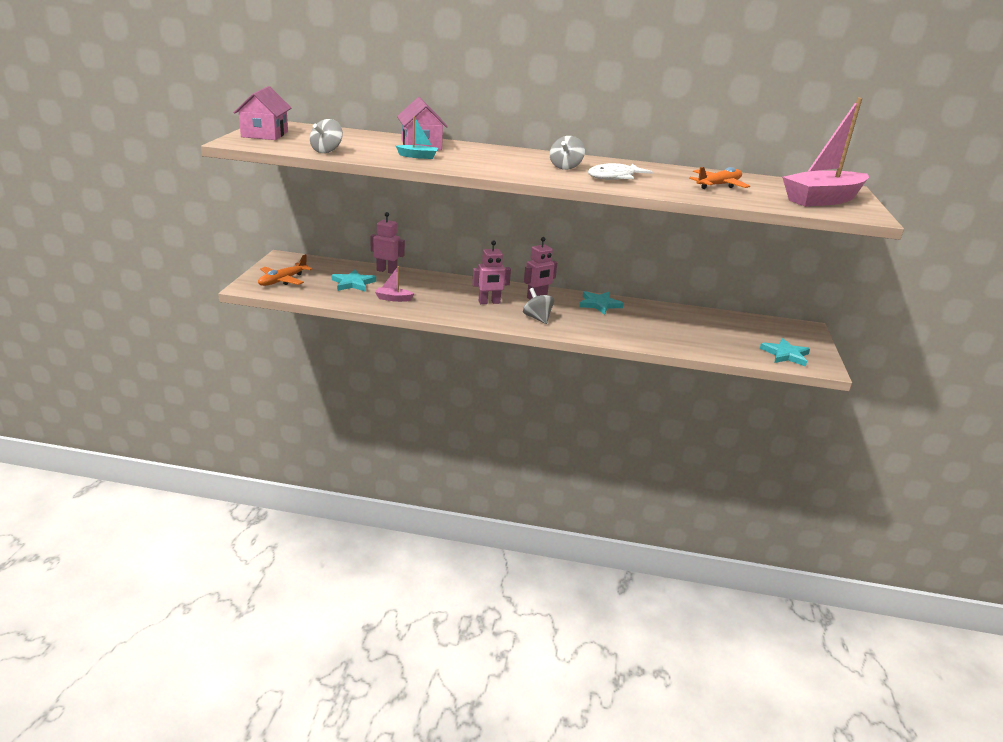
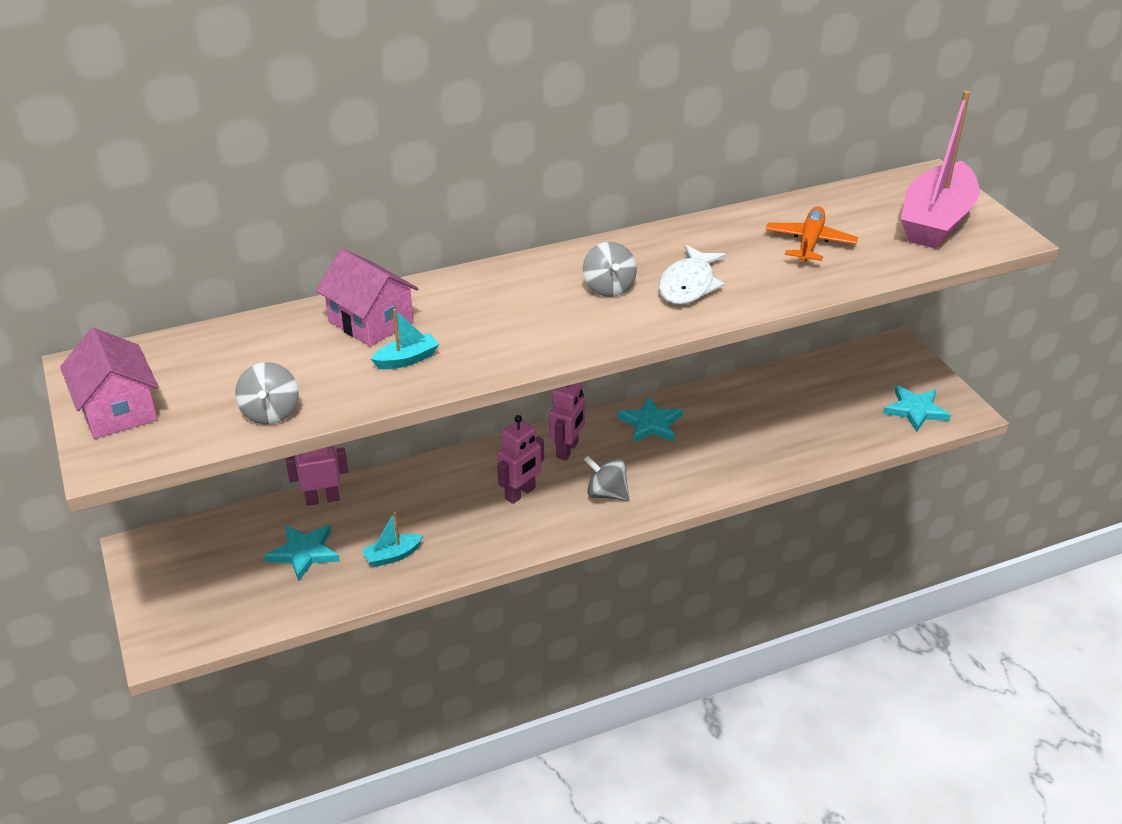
camera: 30 degrees left, 10 degrees up
(283, 280) = (196, 603): orange plane -> none
(393, 299) = (392, 556): pink boat -> turquoise boat

